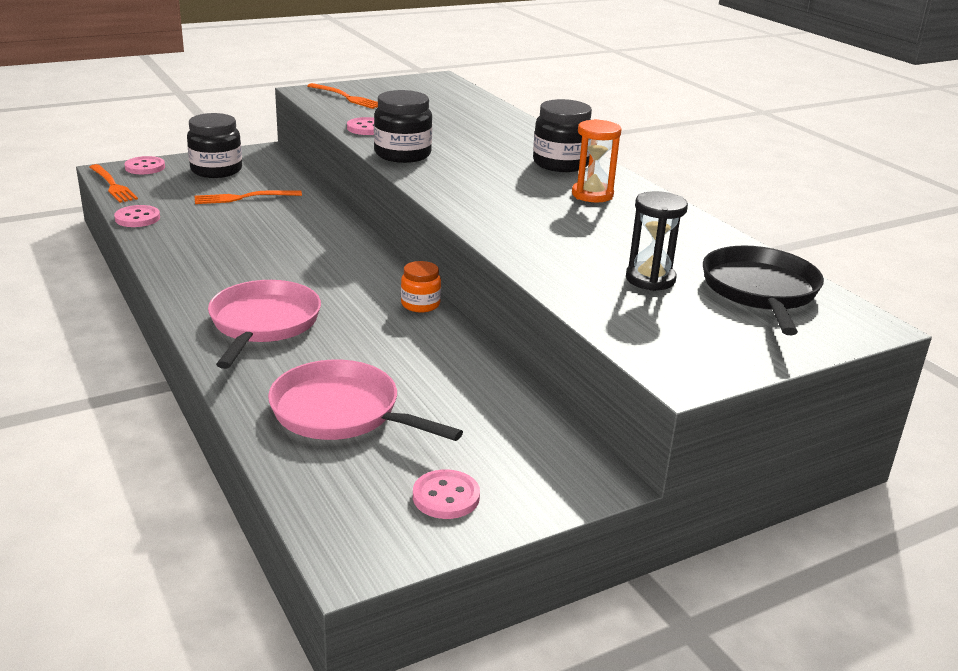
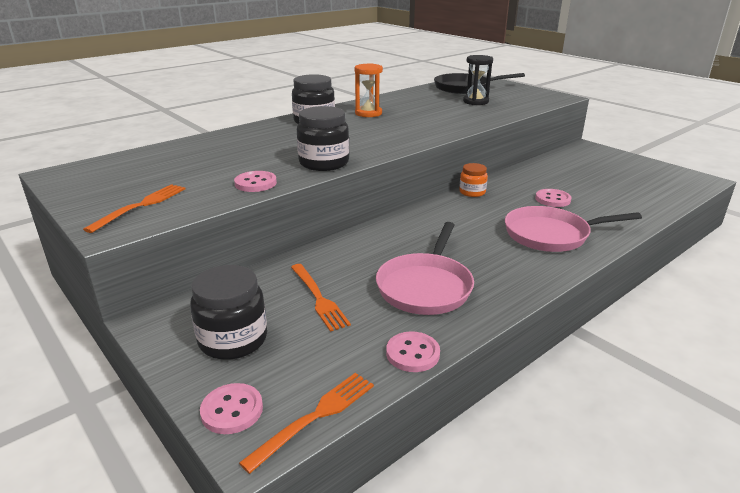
camera: 100 degrees left, 0 degrees up
(341, 412) = (612, 196): pink pan -> pink pan (425, 286)
(446, 497) = (639, 169): pink button -> pink button (552, 199)

